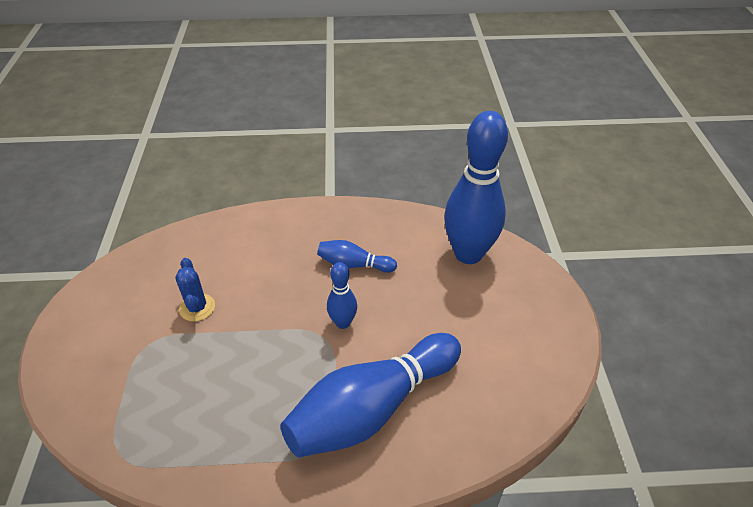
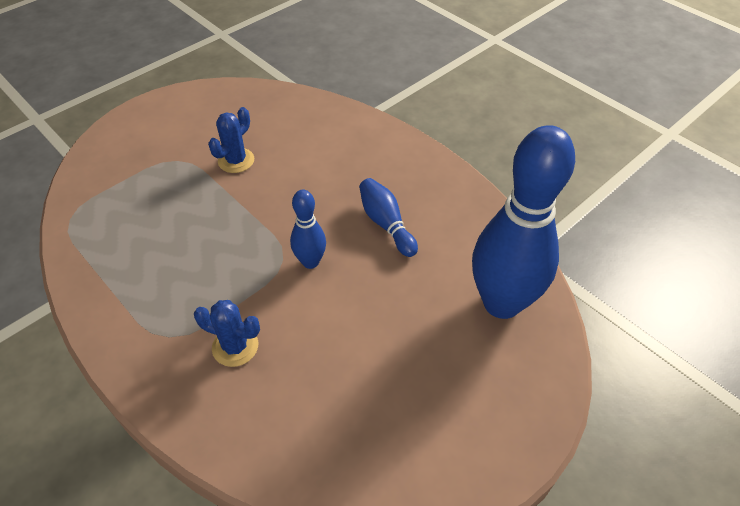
camera: 50 degrees right, 5 degrees up
(372, 408) = (235, 346): blue bowling pin -> blue cactus

